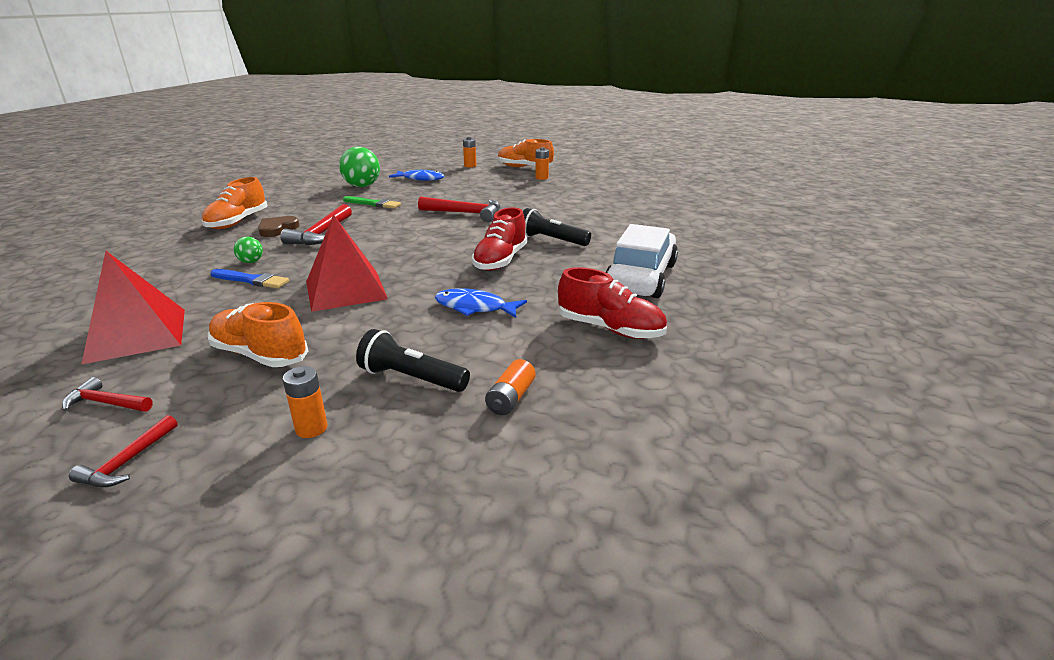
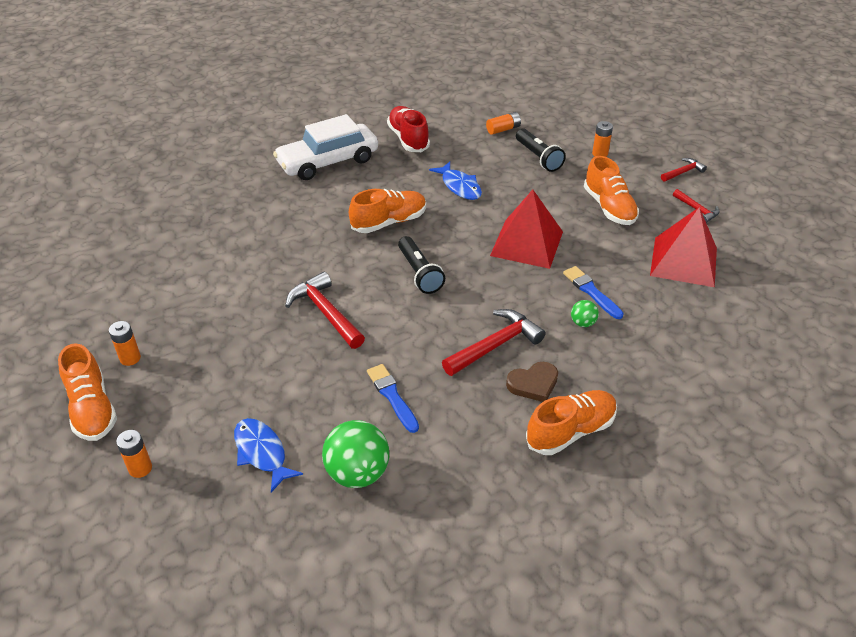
camera: 140 degrees left, 15 degrees up
(373, 204) = (392, 396): green brush -> blue brush
(500, 260) = (389, 222): red shoe -> orange shoe
(551, 240) = (318, 227): black flashlight -> black flashlight (419, 273)

